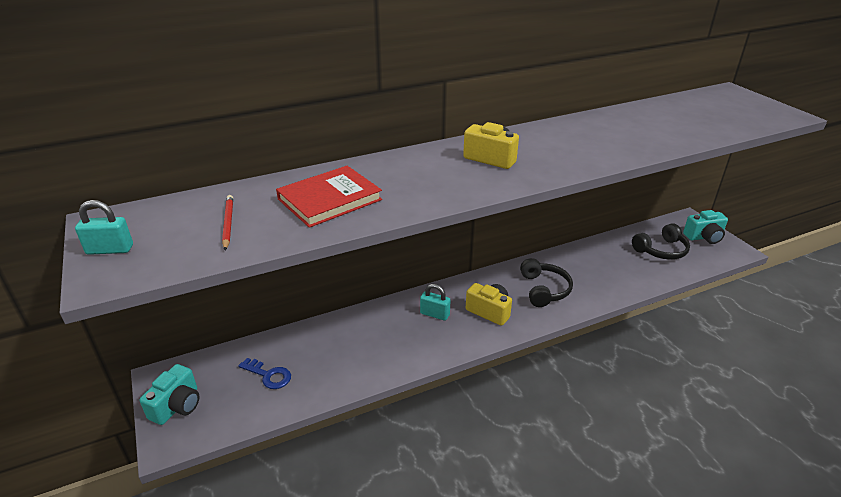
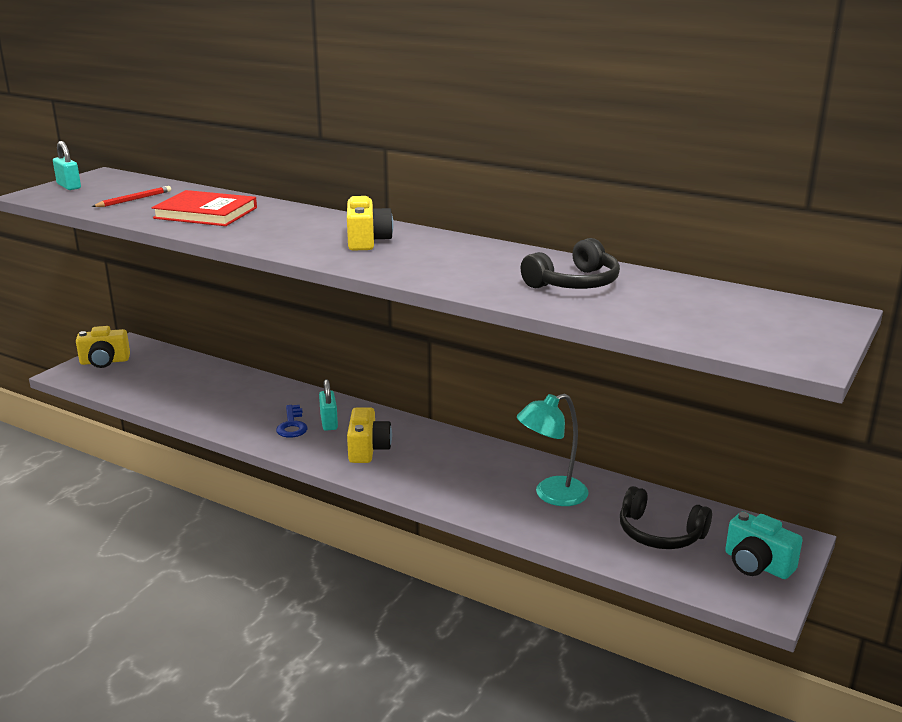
camera: 55 degrees right, 10 degrees down
(177, 406) = (104, 362): turquoise camera -> yellow camera
(269, 375) = (167, 380): blue key -> blue key (292, 425)
(544, 289) = (449, 470): black headphones -> black headphones (574, 283)
(600, 266) = (551, 495): none -> turquoise lamp

